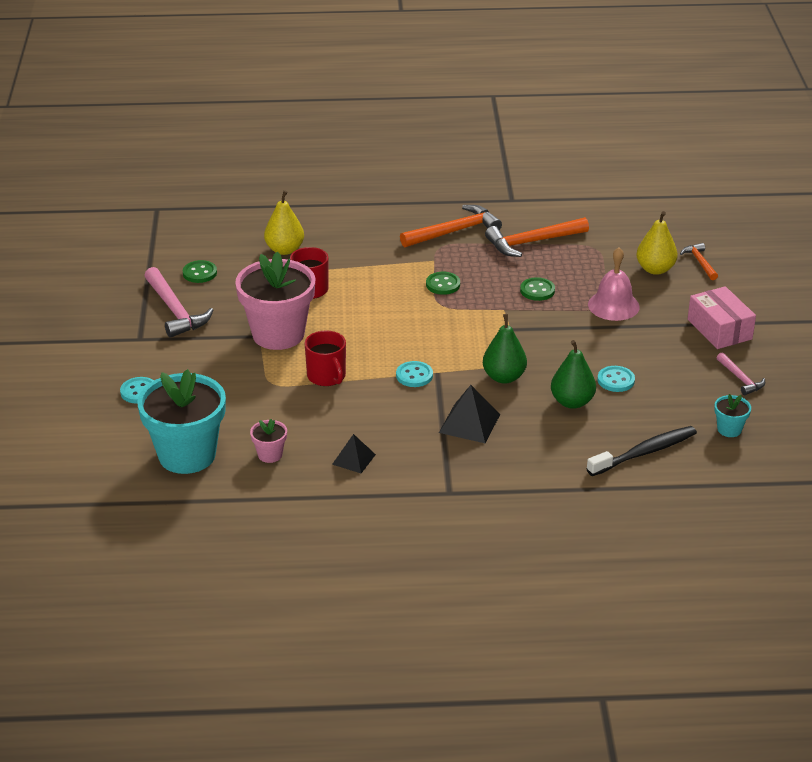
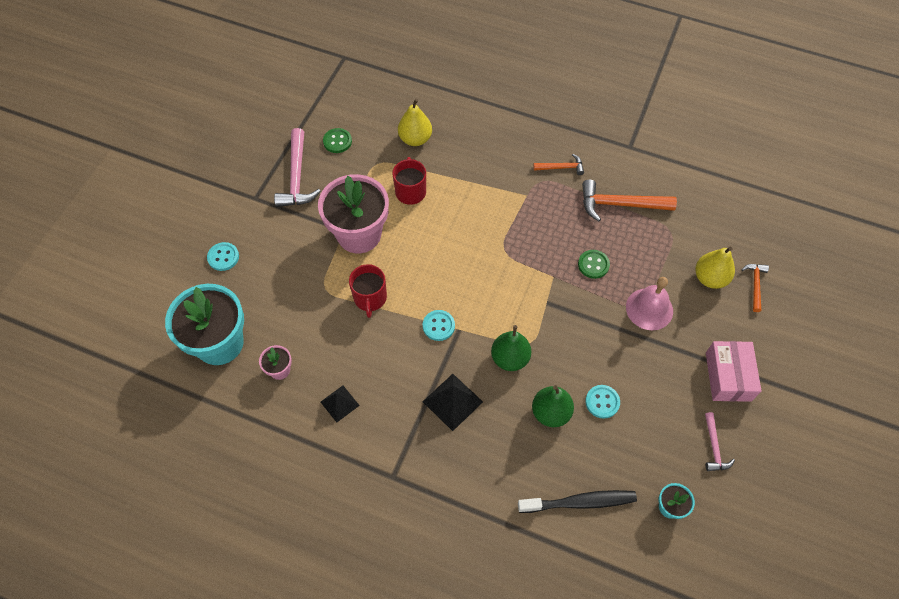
camera: 25 degrees right, 25 degrees up
(443, 284) = (518, 227): green button -> none
(454, 231) = (561, 167): orange hammer -> orange hammer, size x0.55

